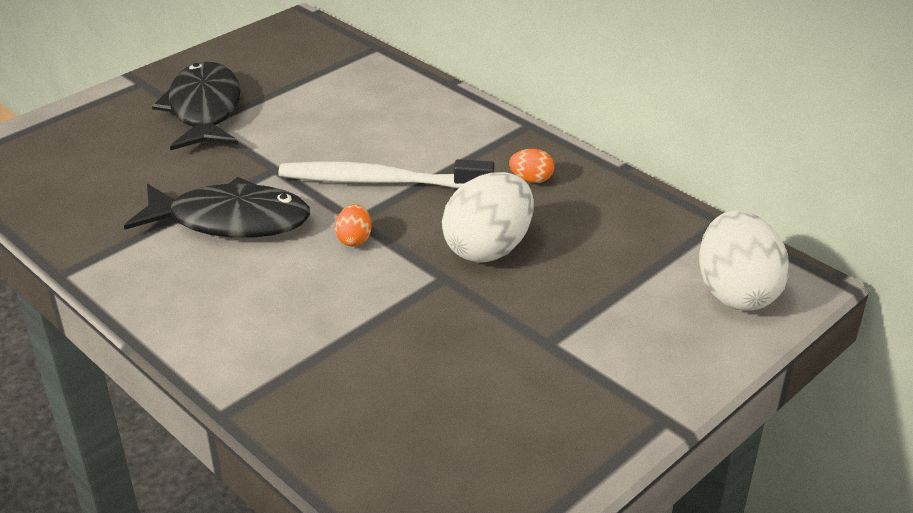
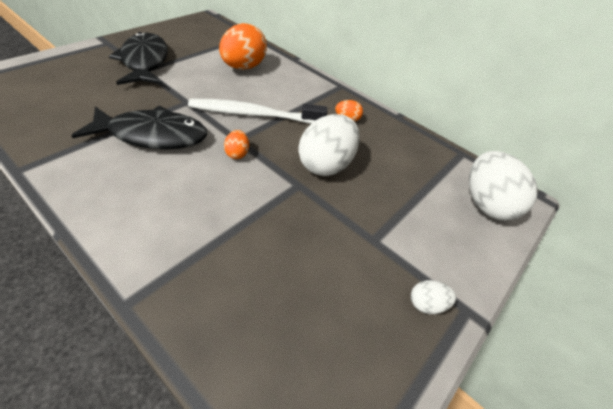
camera: 10 degrees left, 10 degrees up
(363, 106) = (243, 67): none -> orange egg
(608, 413) = (426, 304): none -> white egg

